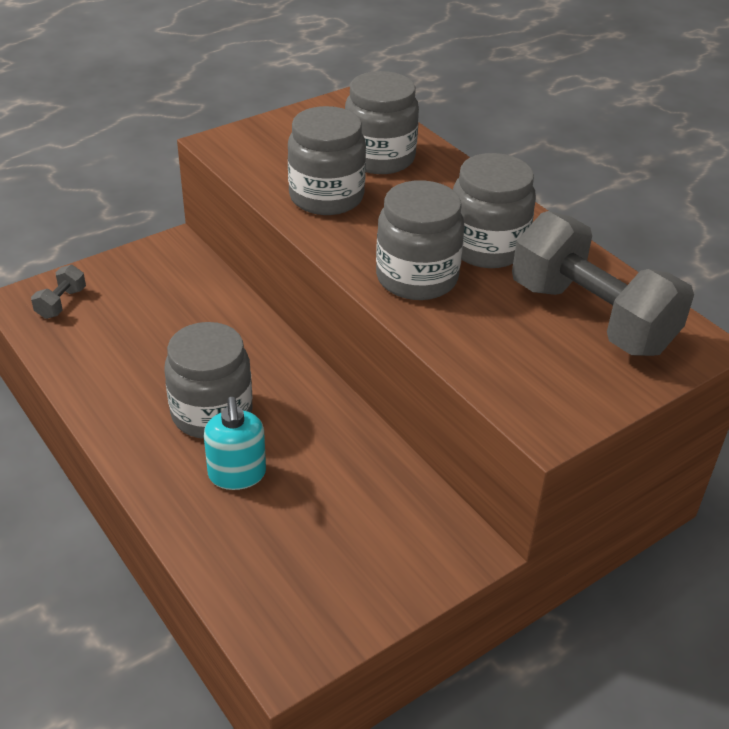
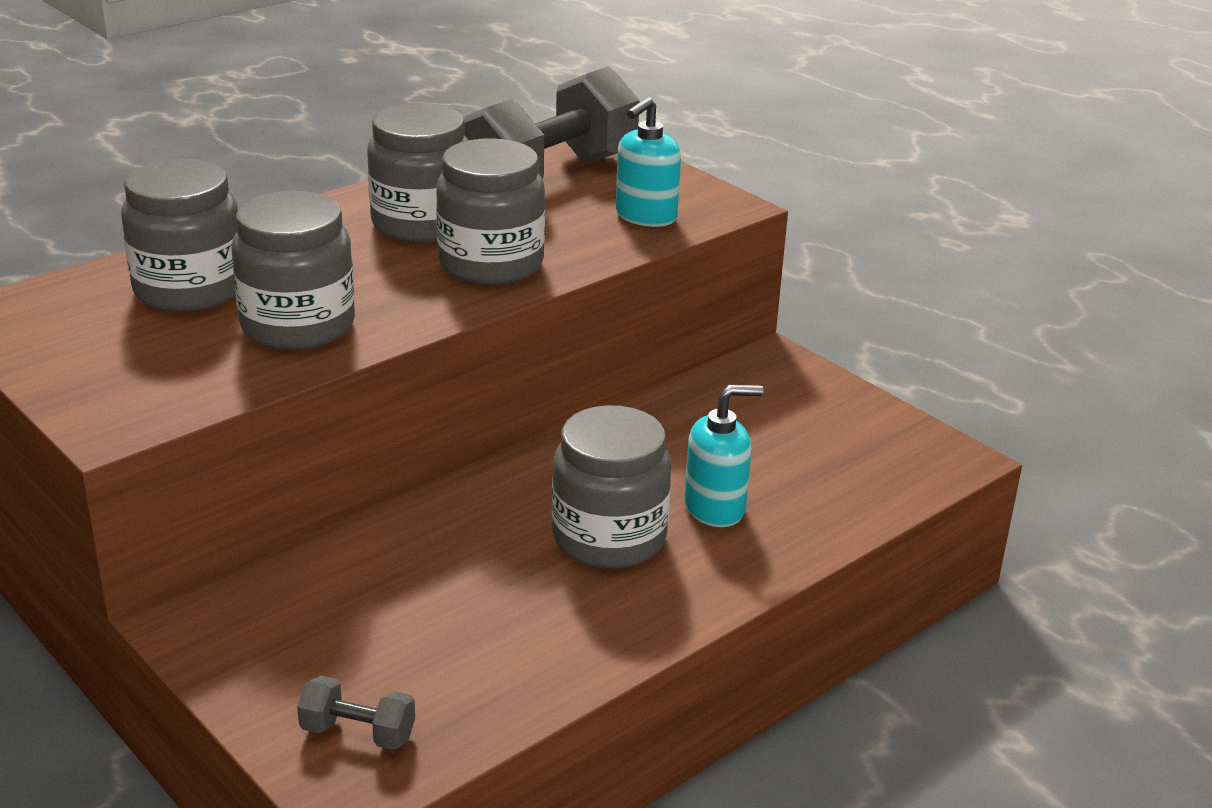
camera: 95 degrees left, 10 degrees down
(515, 368) = (645, 216): none -> turquoise soap dispenser

